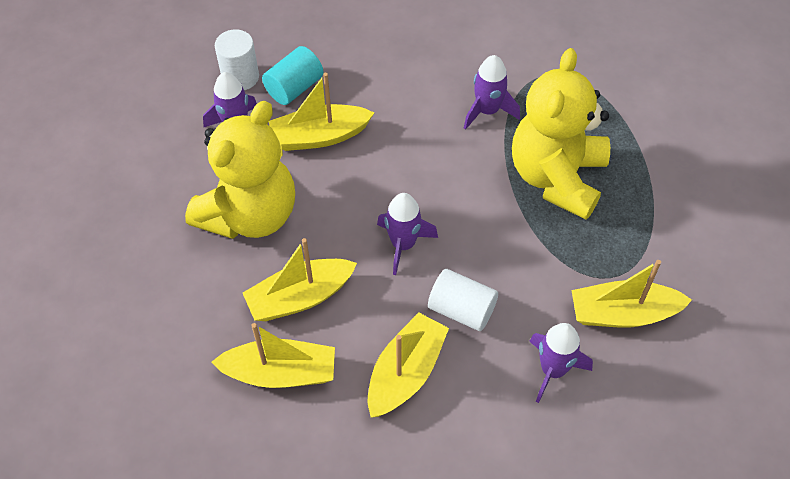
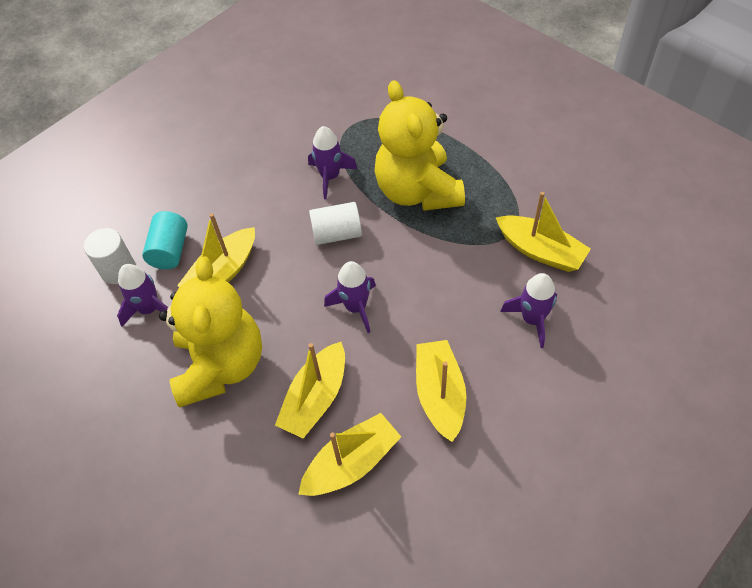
camera: 35 degrees left, 0 degrees up
(461, 310) = (437, 323): white cylinder -> white cylinder (337, 234)
(623, 313) = (540, 251): yellow boat -> yellow boat turned 105 degrees counterclockwise

